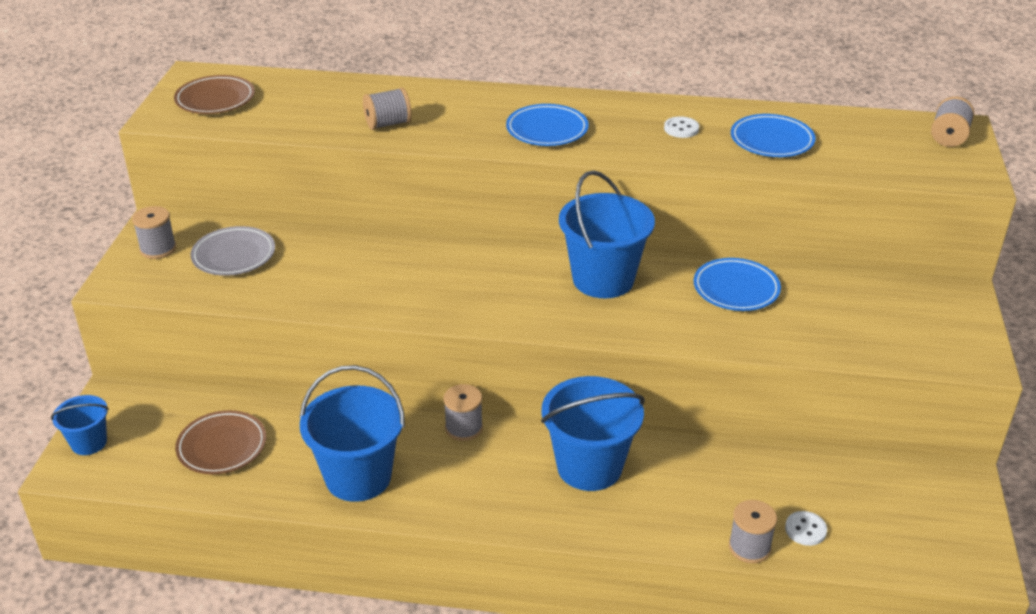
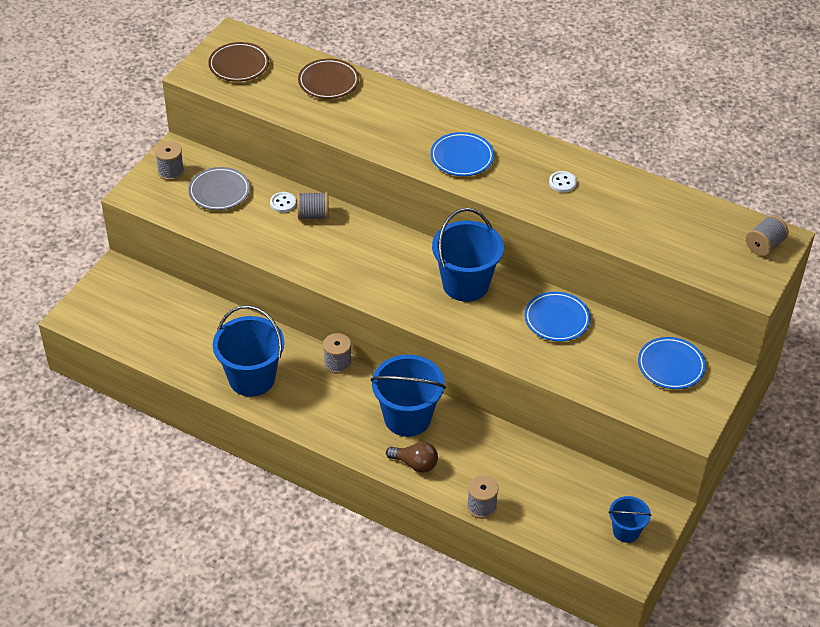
camera: 20 degrees right, 10 degrees up
(89, 443) = (91, 301): blue bucket -> blue bucket (626, 531)
(222, 446) = (173, 329): brown plate -> brown plate (328, 82)
(388, 124) = (350, 121): grey spool -> grey spool (313, 215)
(632, 520) = (415, 464): none -> brown light bulb
(771, 141) = (623, 212): blue plate -> blue plate (671, 366)
(805, 529) = (527, 507): white button -> white button (283, 203)

